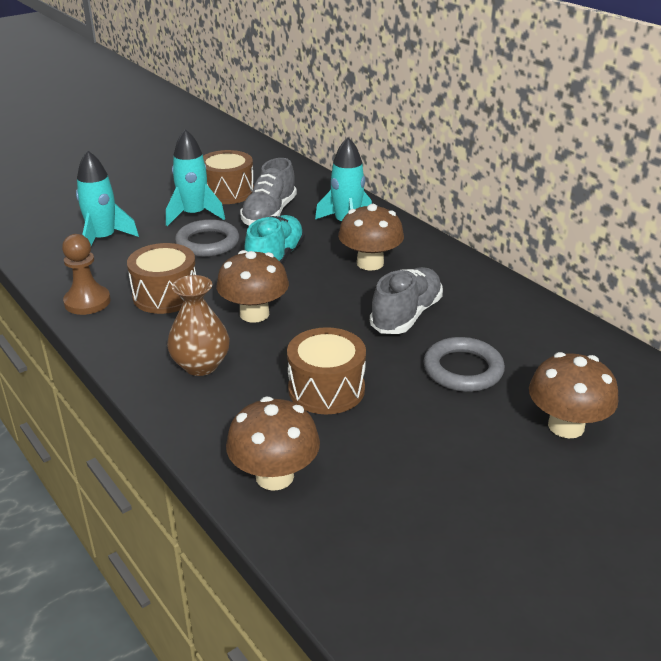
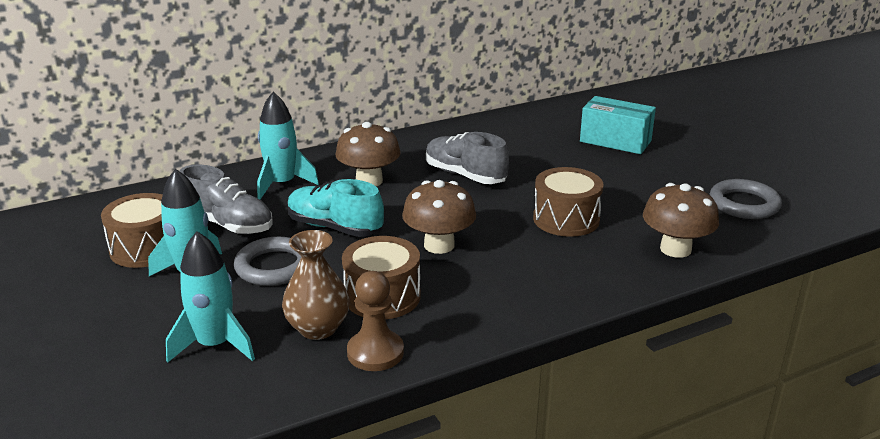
camera: 80 degrees left, 5 degrees down
(201, 365) = (522, 277): brown vase -> brown vase (318, 328)
(463, 369) = (547, 164): grey ring -> grey ring (744, 204)
(566, 426) = (615, 141): brown mushroom -> turquoise box

